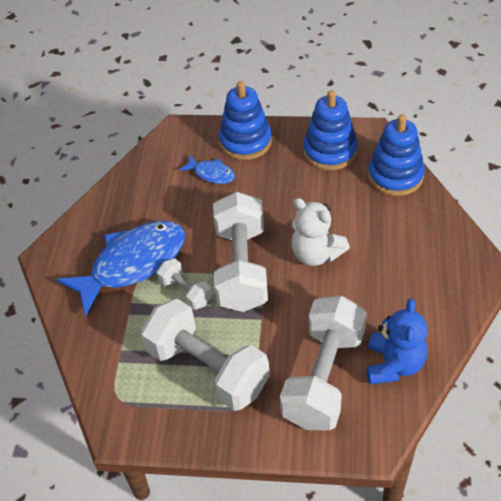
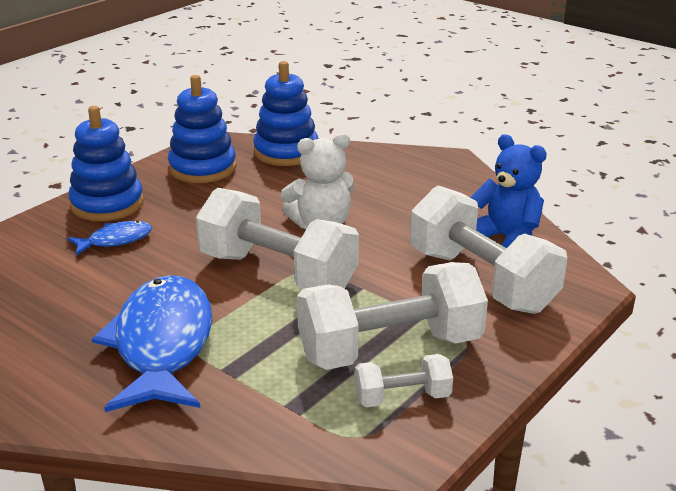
camera: 60 degrees left, 20 degrees down
(185, 291) = (260, 322): white dumbbell -> white dumbbell (402, 397)

